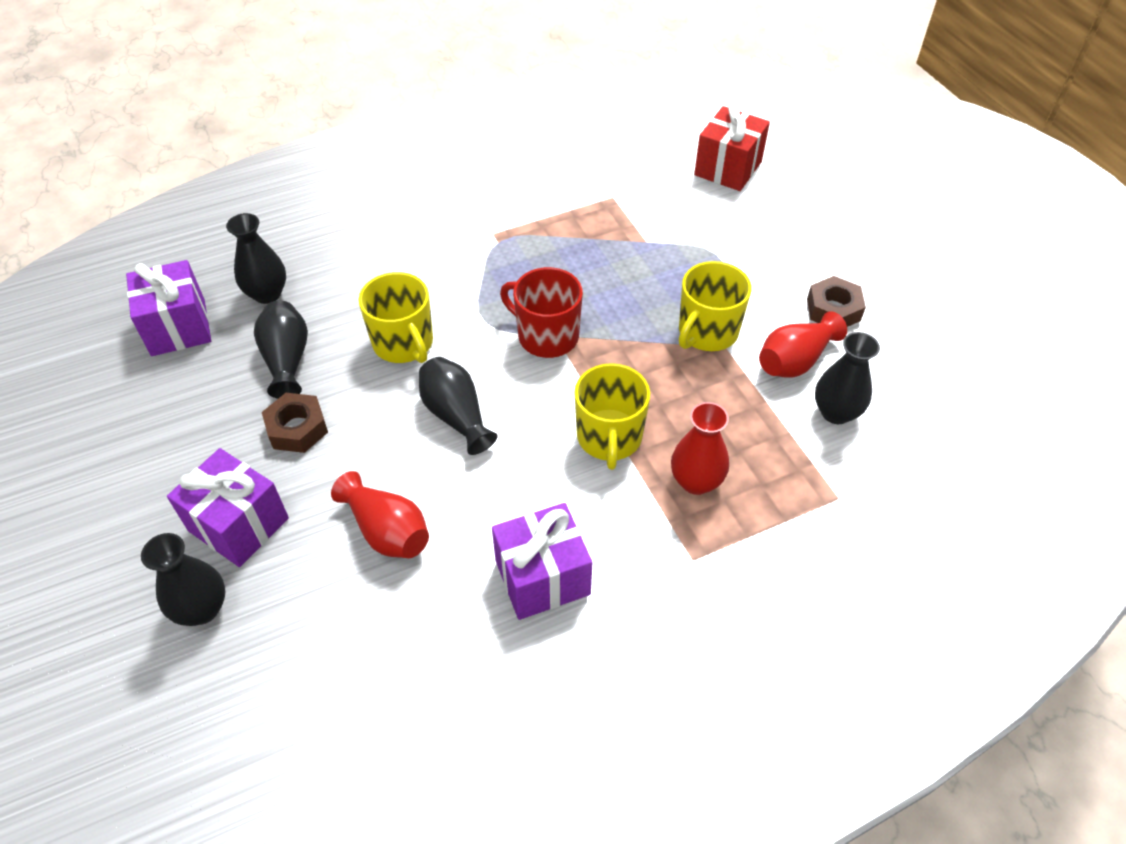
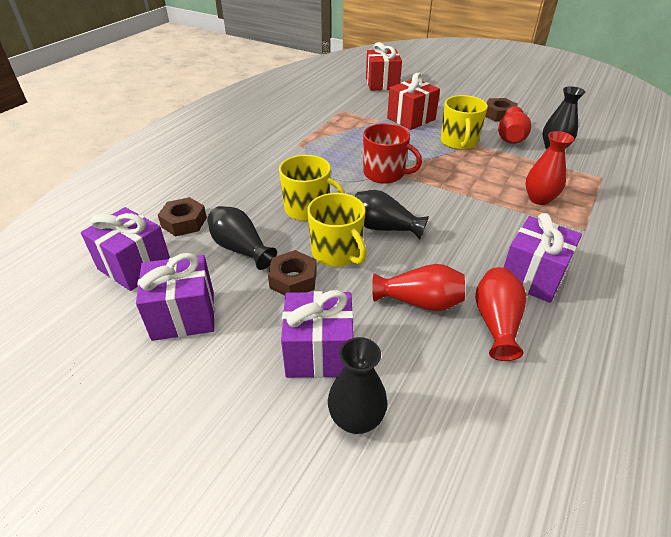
camera: 35 degrees left, 10 degrees down
(169, 411) = (183, 315): none -> purple gift
(267, 294) = (184, 222): black vase -> brown nut
(433, 603) = (496, 322): none -> red vase
(546, 336) = (385, 174): red mug -> red mug turned 150 degrees counterclockwise
(609, 437) = (475, 200): yellow mug -> yellow mug (337, 253)
(690, 257) = (411, 119): none -> red gift

